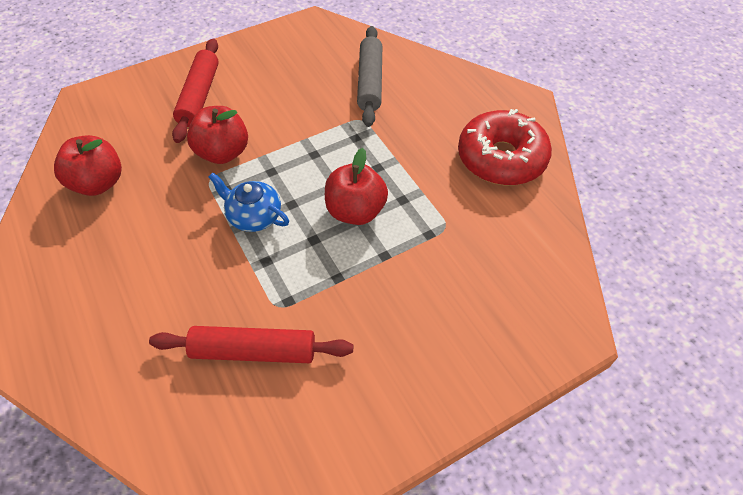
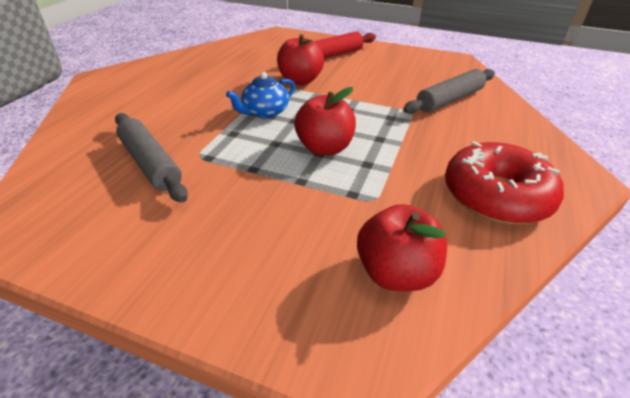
camera: 50 degrees right, 15 degrees down
(98, 183) = (225, 60): red apple -> red apple (396, 273)
(254, 216) = (265, 112): blue teapot -> blue teapot turned 120 degrees counterclockwise
(254, 351) = (150, 163): red rolling pin -> grey rolling pin

